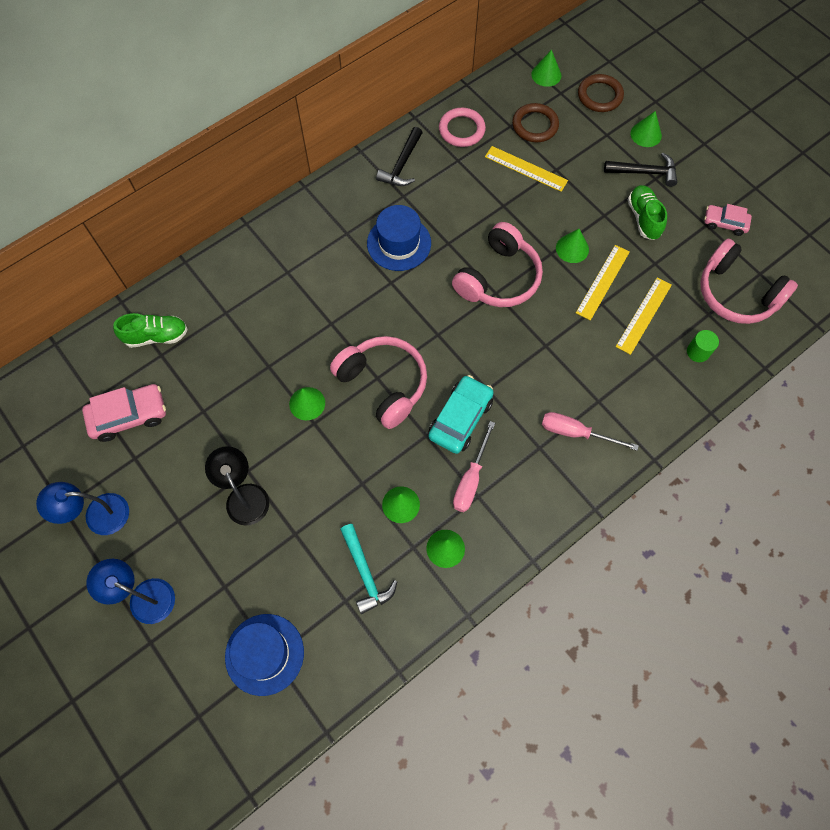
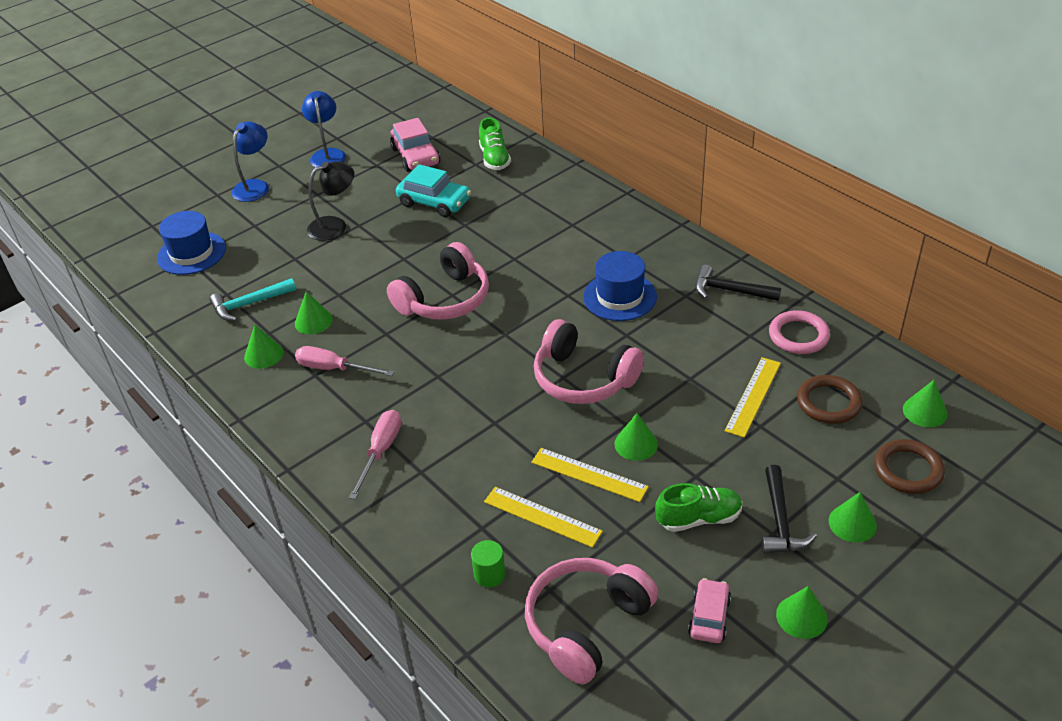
camera: 90 degrees right, 25 degrees down
(307, 403) = (424, 252): green cone -> green cone (801, 616)
(460, 418) = (403, 357): turquoise car -> turquoise car (434, 202)

